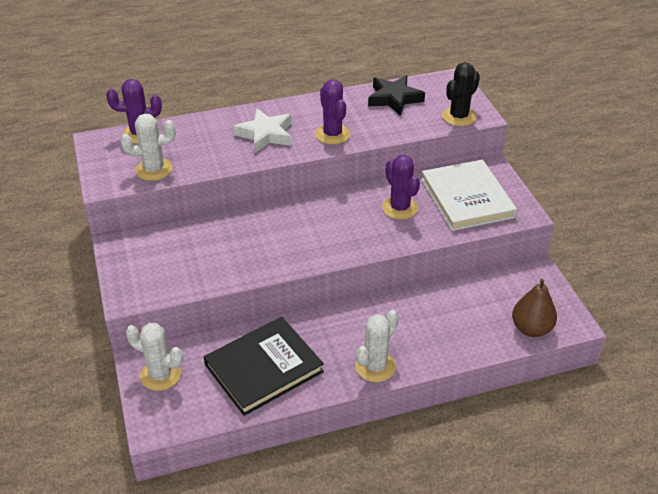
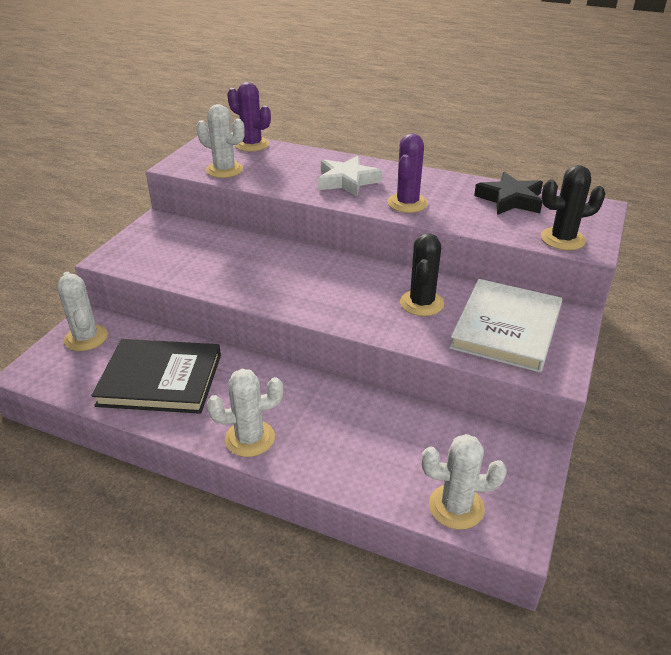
camera: 40 degrees right, 5 degrees down
(399, 208) = (421, 303): purple cactus -> black cactus
(531, 328) = (456, 507): brown pear -> white cactus

